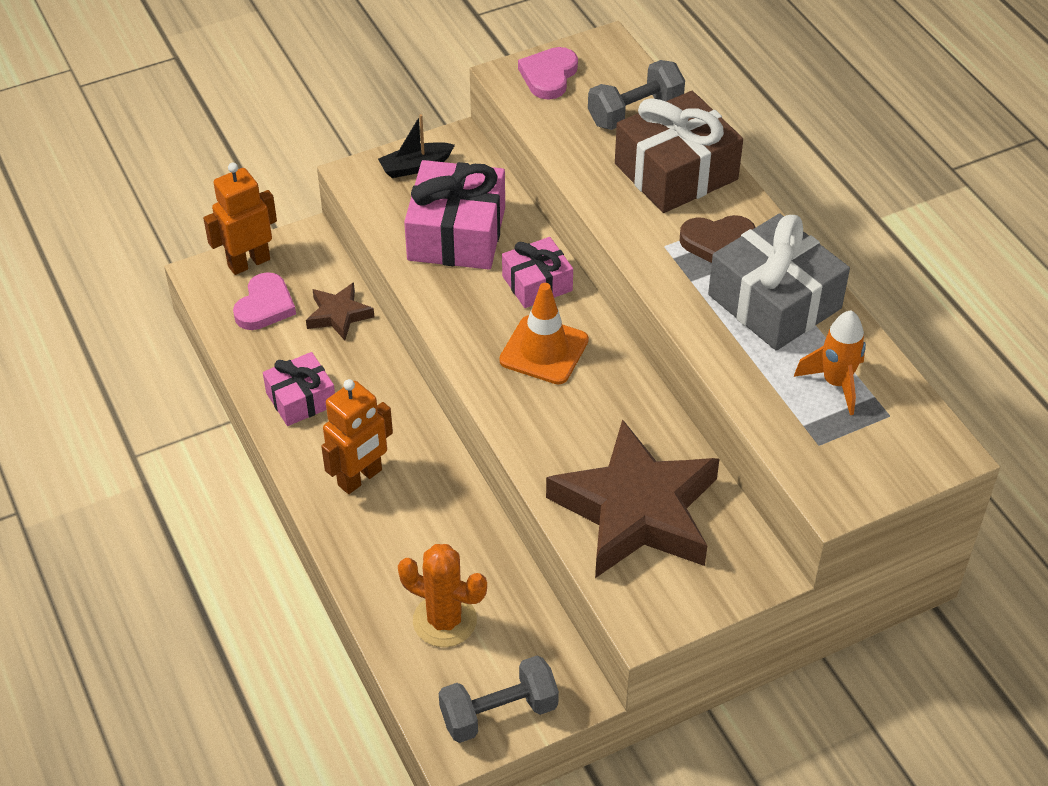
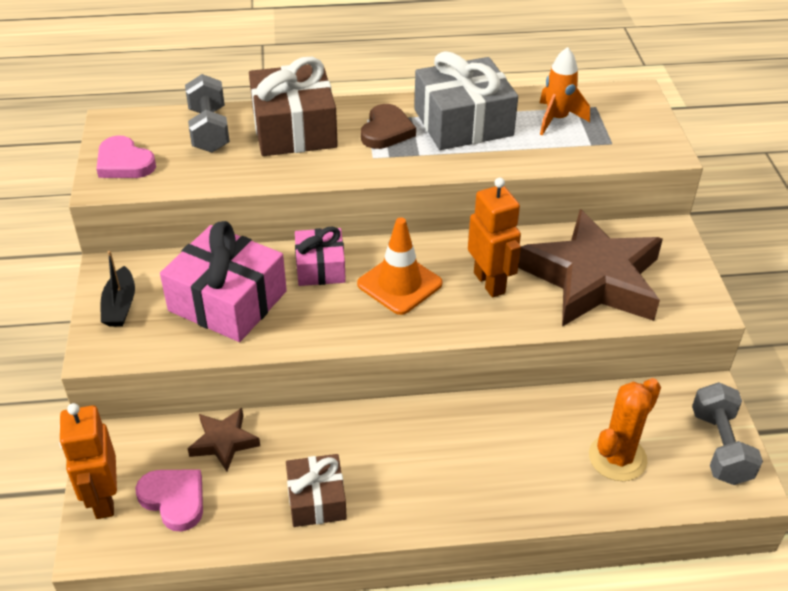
camera: 70 degrees left, 5 degrees down
(301, 399) = (316, 499): pink gift -> brown gift
(360, 478) = (436, 477): orange robot -> orange robot (489, 283)

